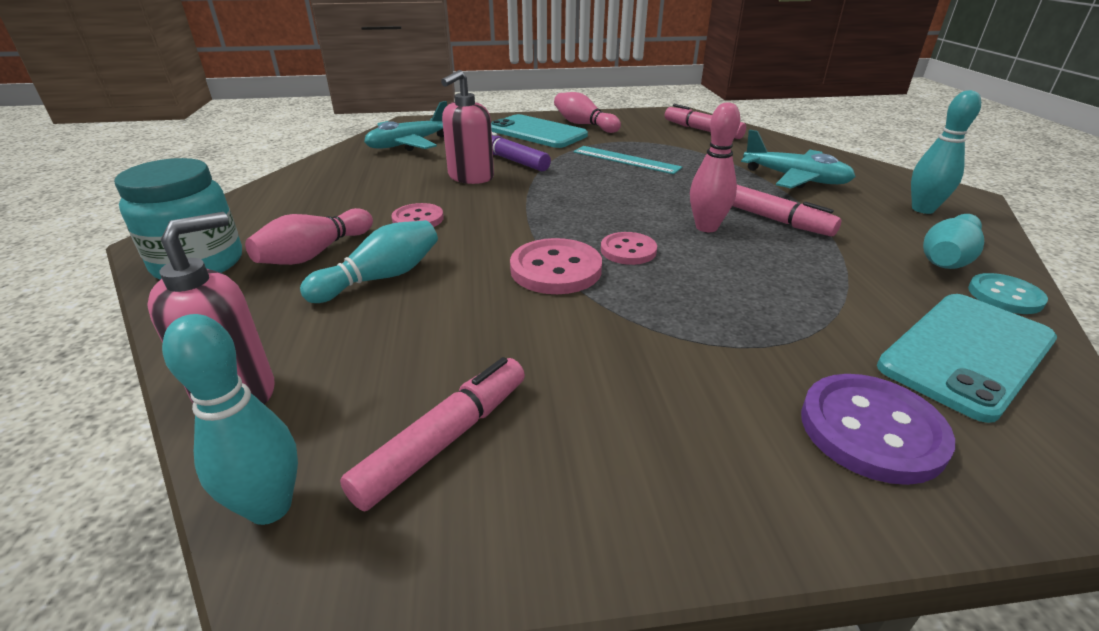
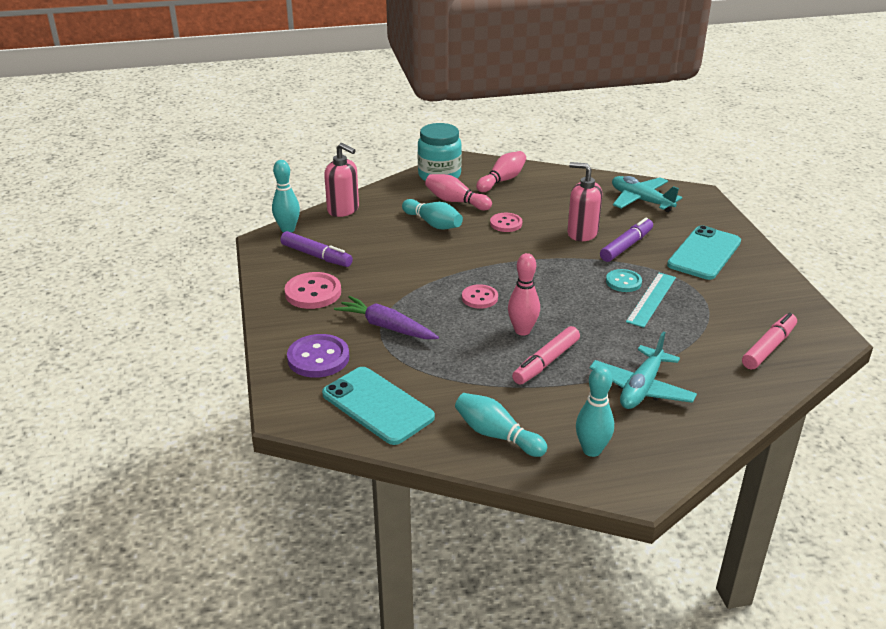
camera: 85 degrees right, 0 degrees up
(445, 439) = (316, 256): pink marker -> purple marker
(556, 269) = (451, 273): pink button -> pink button (313, 293)
(584, 124) = (744, 277): pink bowling pin -> pink bowling pin (502, 180)
(729, 339) = (386, 327): none -> purple carrot
(1005, 296) = (444, 444): turquoise button -> turquoise button (623, 282)

